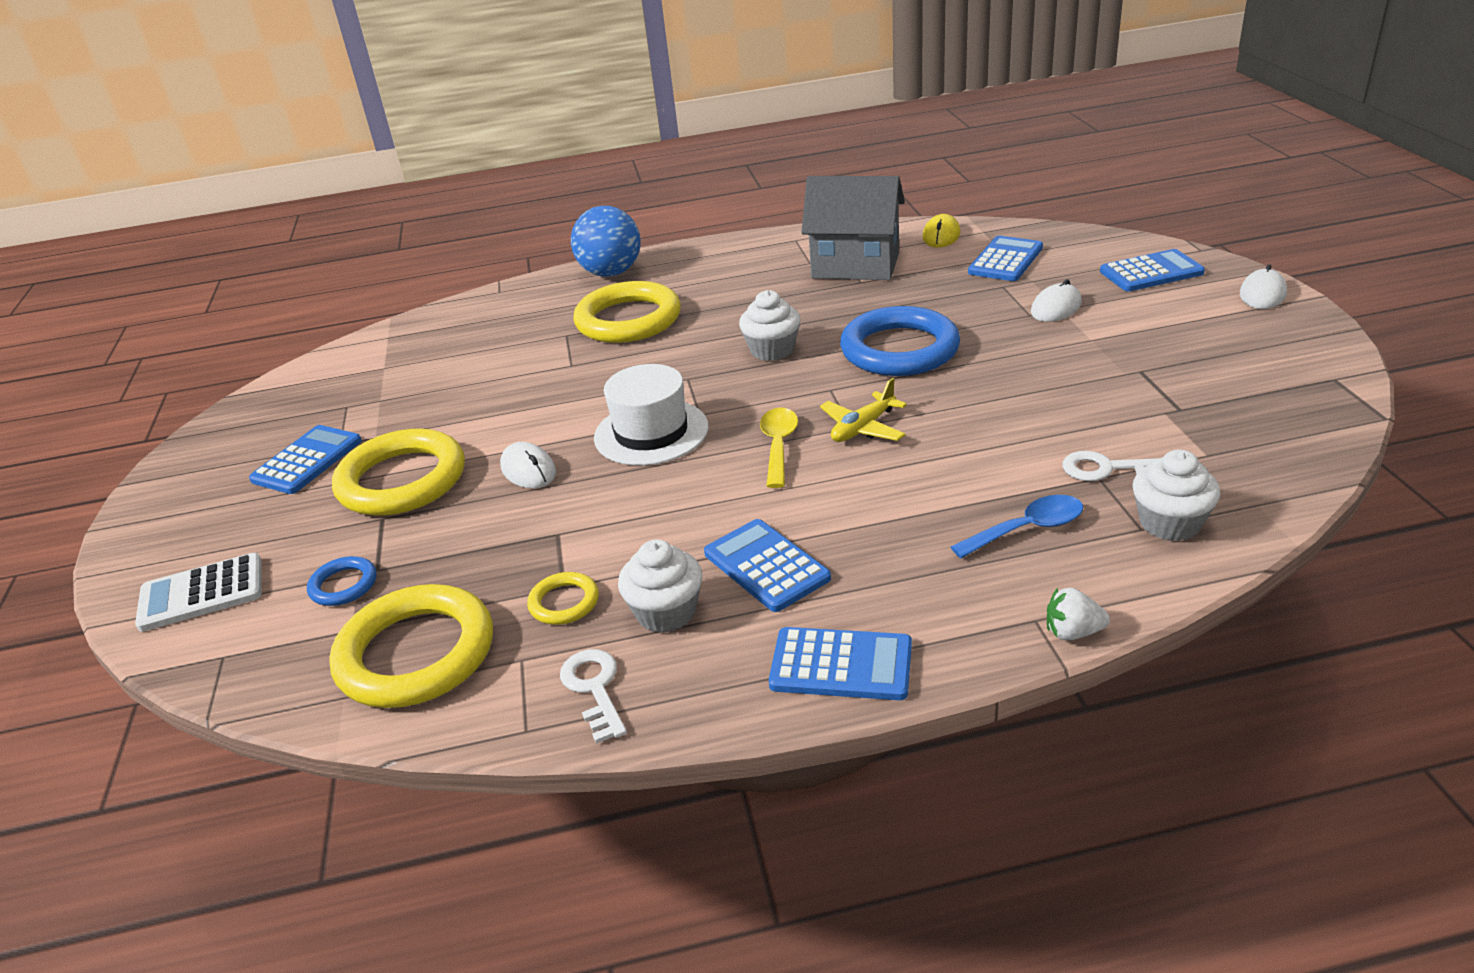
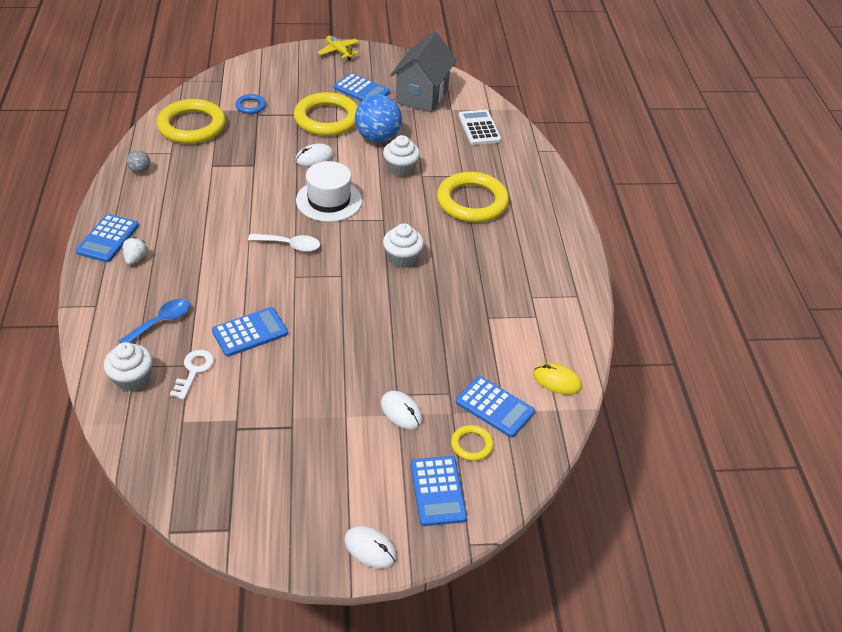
camera: 90 degrees right, 10 degrees up
(201, 593) = (267, 71): white calculator -> white calculator (479, 128)
(564, 602) = (200, 165): yellow ring -> yellow ring (471, 445)
(594, 689) = (140, 170): white key -> grey ball
(611, 273) = (548, 199): blue ball -> blue ball (377, 138)
(666, 612) = (175, 193): white cupcake -> white cupcake (400, 169)
(766, 566) = (188, 226): blue calculator -> blue calculator (250, 332)
(778, 445) = (290, 245): yellow spoon -> white spoon
(855, 266) = (516, 319): grey house -> grey house (422, 95)
(863, 428) = (290, 281): yellow plane -> yellow plane (339, 51)
(899, 349) = (376, 315): blue ring -> none
(1027, 529) = (161, 322): blue spoon -> blue spoon turned 120 degrees counterclockwise
(1072, 632) = (79, 315): white strawberry -> white strawberry (135, 258)

